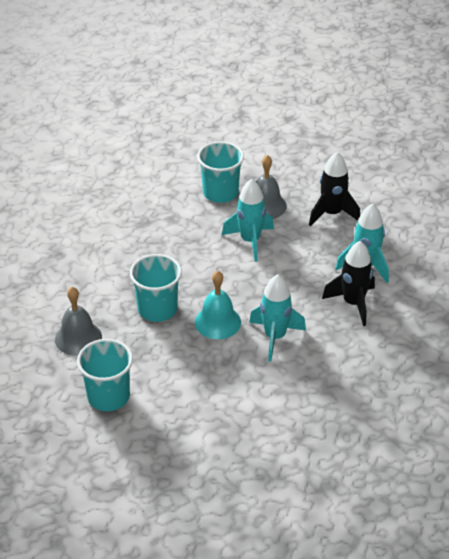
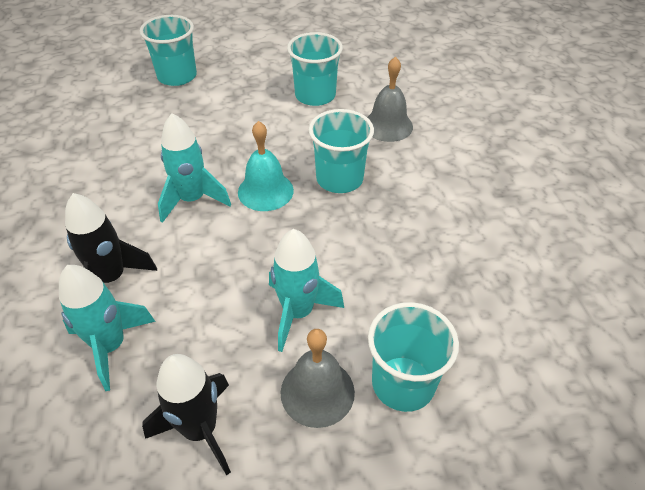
camera: 150 degrees right, 5 degrees up
(221, 483) = (177, 76): none -> turquoise cup

